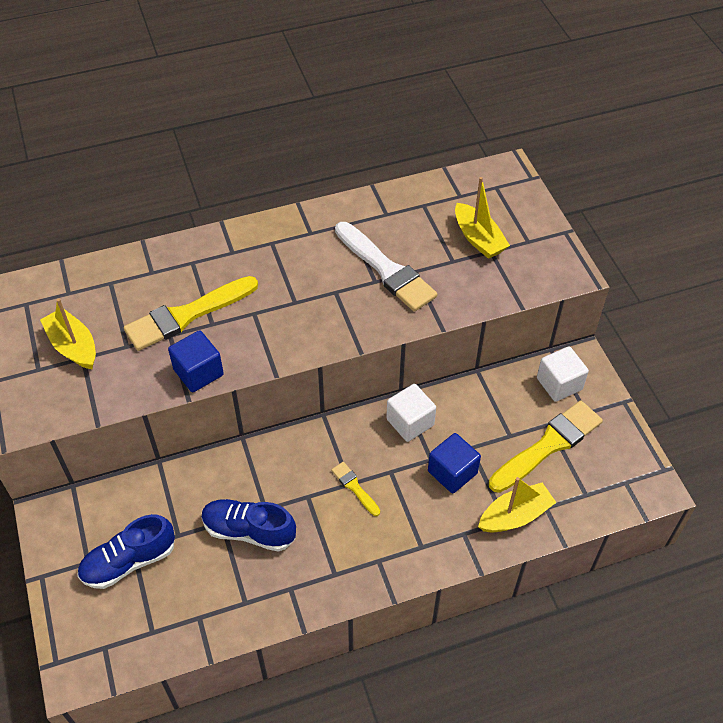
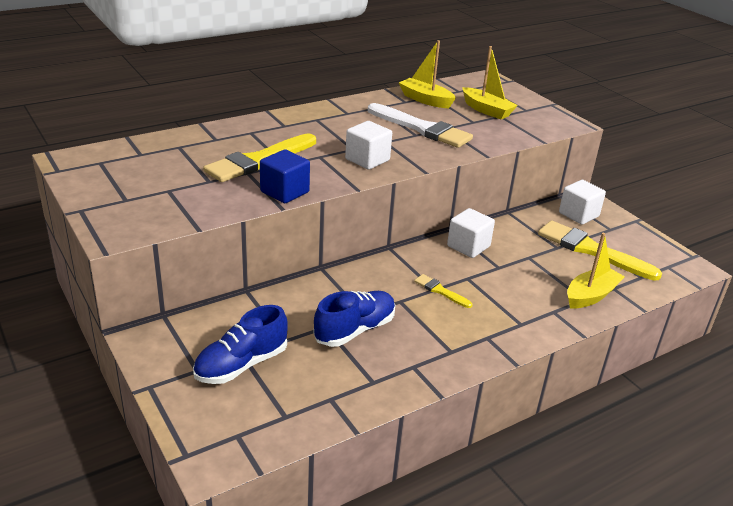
camera: 15 degrees left, 20 degrees down
(73, 346) = (156, 184): yellow boat -> yellow boat (425, 100)
(249, 531) = (355, 330): blue shoe -> blue shoe turned 135 degrees clockwise
(304, 324) = (367, 160): none -> white cube
(452, 472) = (521, 273): blue cube -> none
(548, 445) = (592, 250): yellow brush -> yellow brush turned 90 degrees counterclockwise

